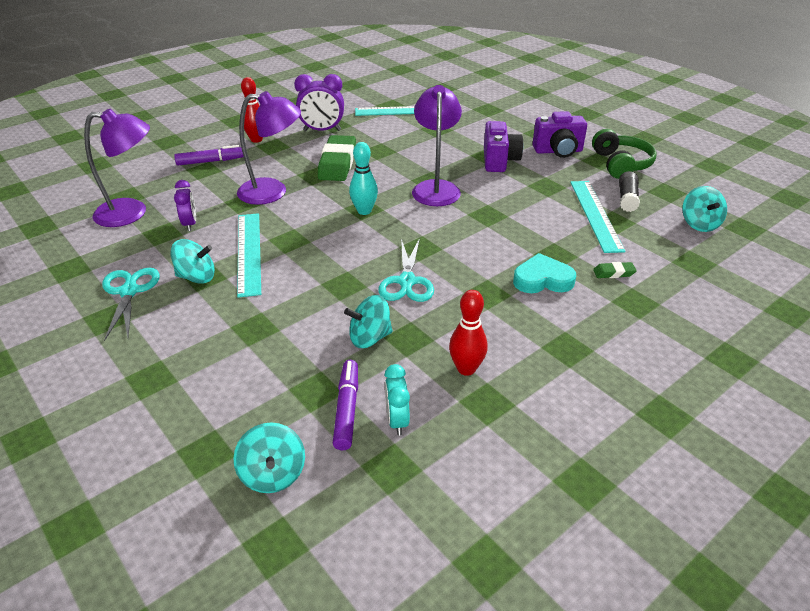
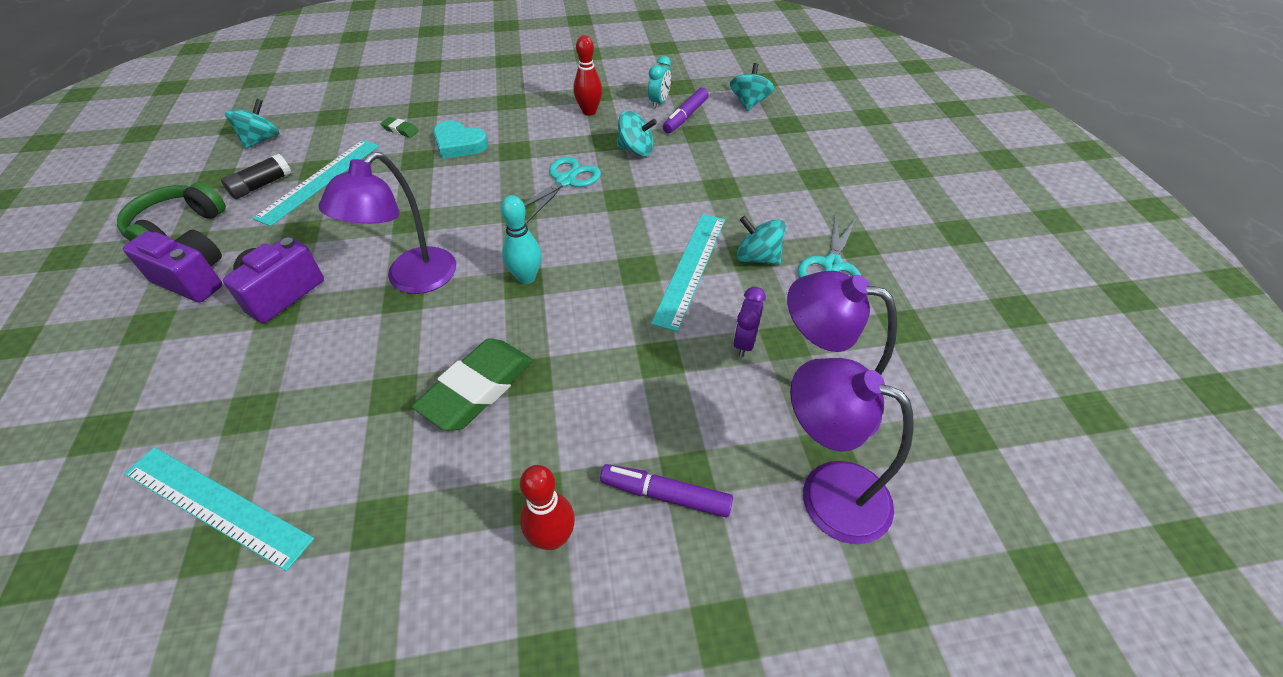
camera: 150 degrees left, 10 degrees up
(273, 192) = (610, 361): purple lamp -> purple lamp (827, 491)
(322, 130) = (419, 508): purple clock -> none

